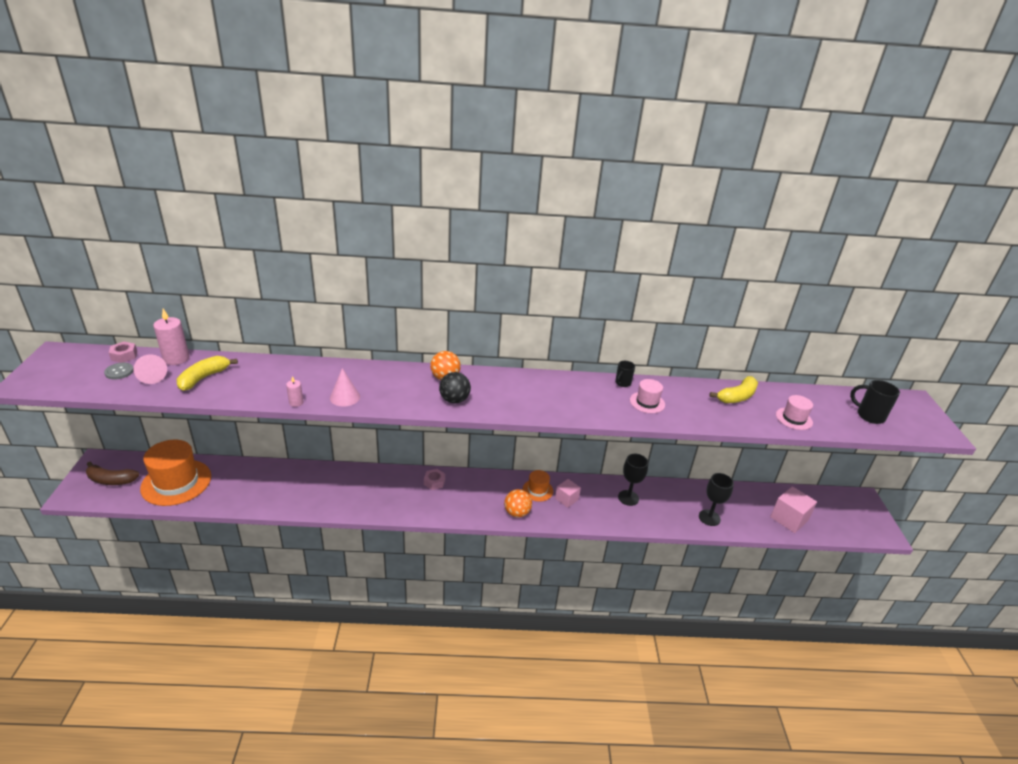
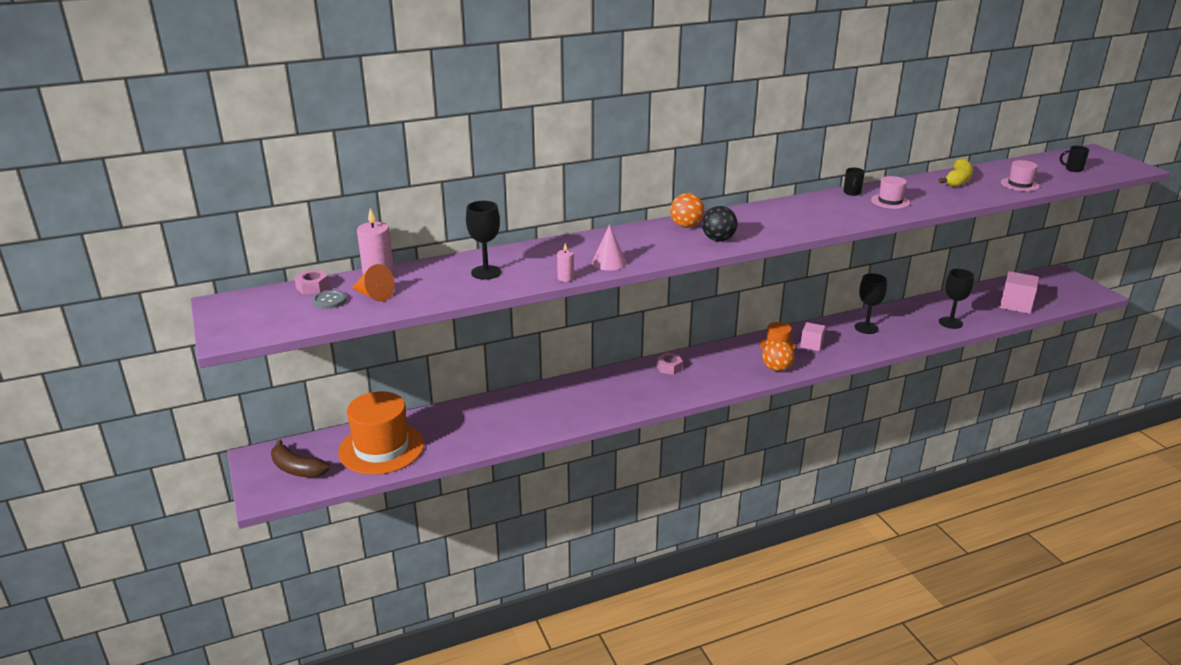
camera: 20 degrees left, 5 degrees down
(111, 480) = (297, 469): brown banana -> brown banana turned 45 degrees clockwise
(152, 376) = (373, 295): pink cone -> orange cone
(203, 378) = (435, 283): yellow banana -> none
(248, 379) = (486, 272): none -> black goblet
(869, 416) = (1073, 169): black mug -> black mug, size x0.63

